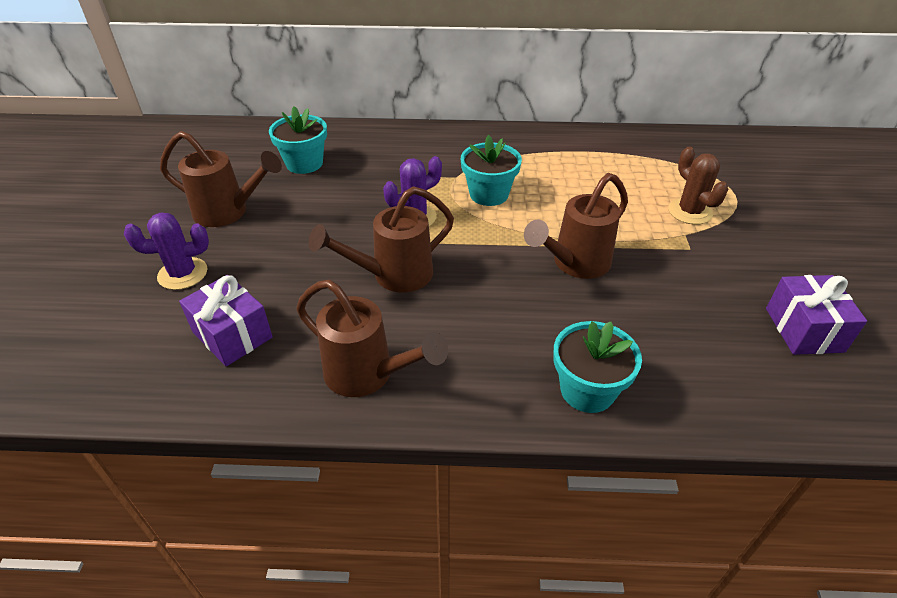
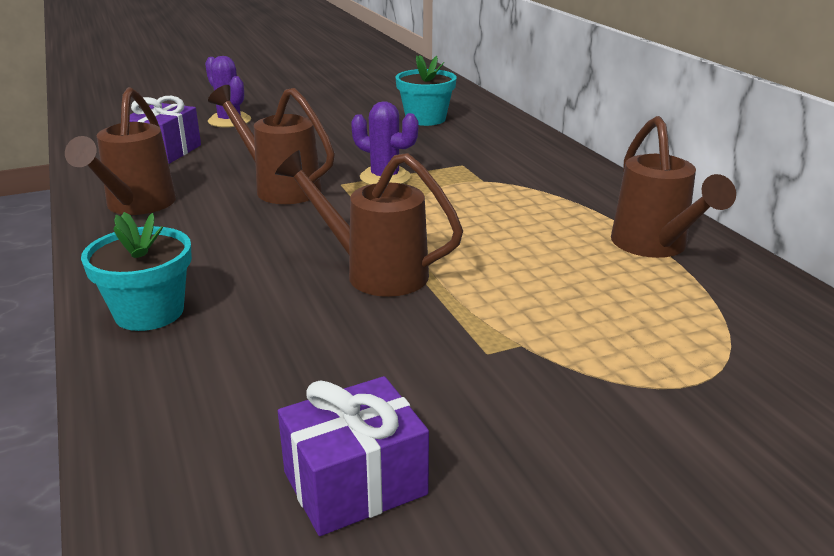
camera: 65 degrees right, 15 degrees down
(228, 212) = (321, 114): brown watering can -> brown watering can (654, 247)
(489, 194) = (468, 202): turquoise flower pot -> none
(690, 212) = (588, 342): brown cactus -> none

